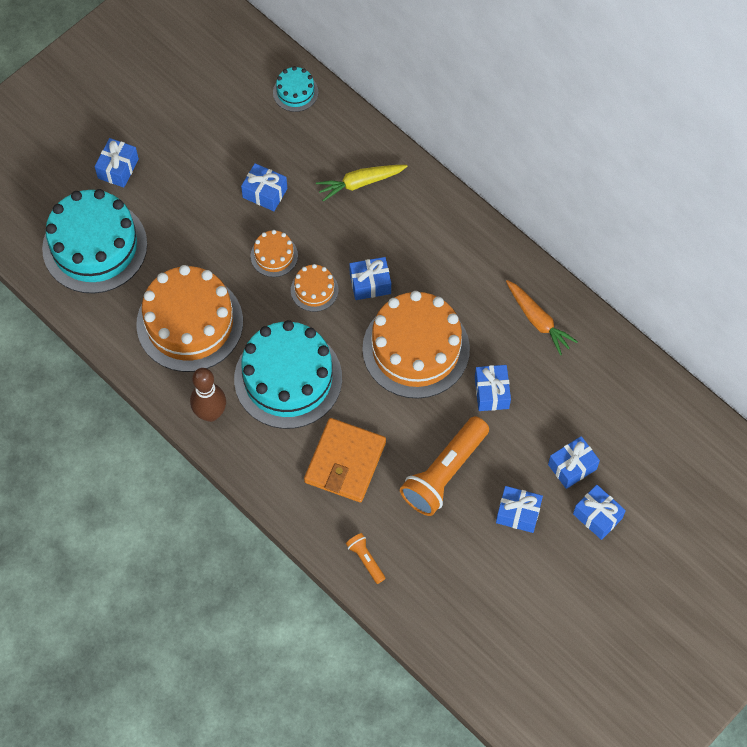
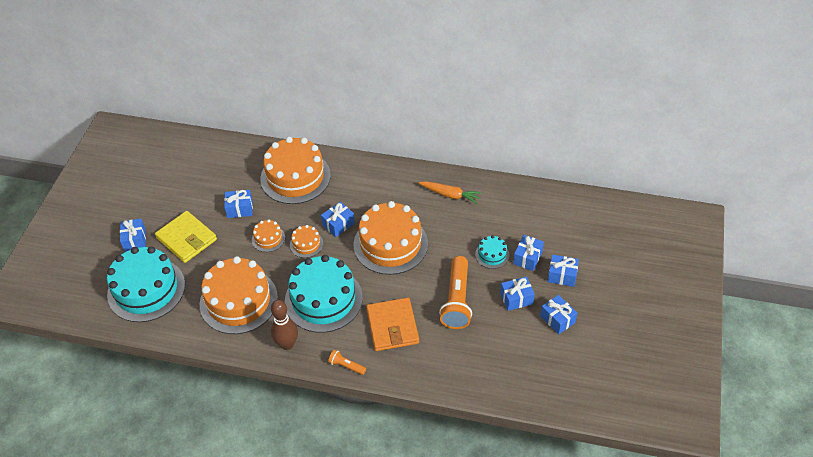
camera: 30 degrees left, 15 degrees down
(178, 201) = (186, 239): none -> yellow wallet
(295, 92) = (223, 150): turquoise cake -> turquoise cake (492, 254)
(360, 183) = (295, 177): yellow carrot -> orange cake
(366, 560) = (445, 374): orange flashlight -> orange flashlight (346, 366)
(491, 393) = (452, 244): blue gift -> blue gift (557, 319)

